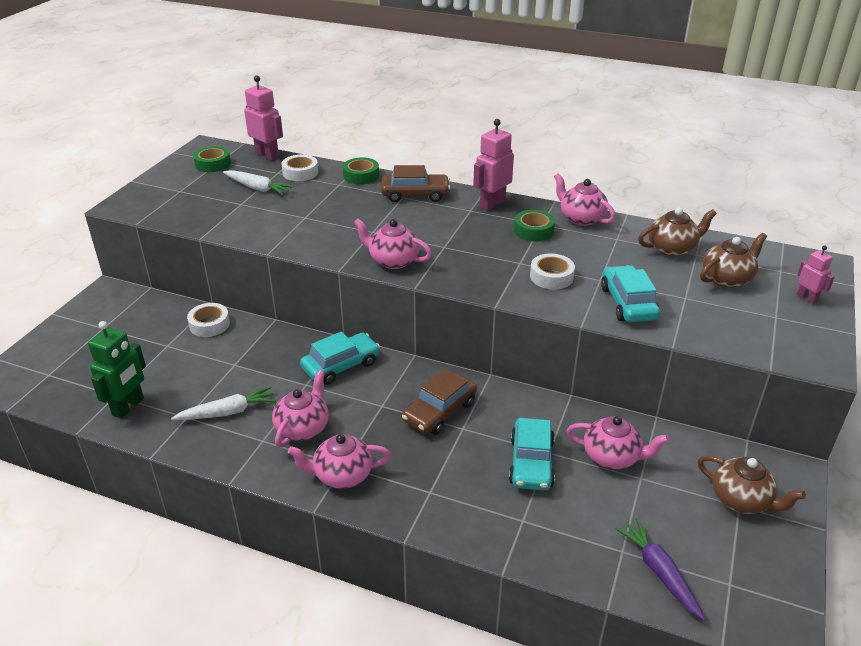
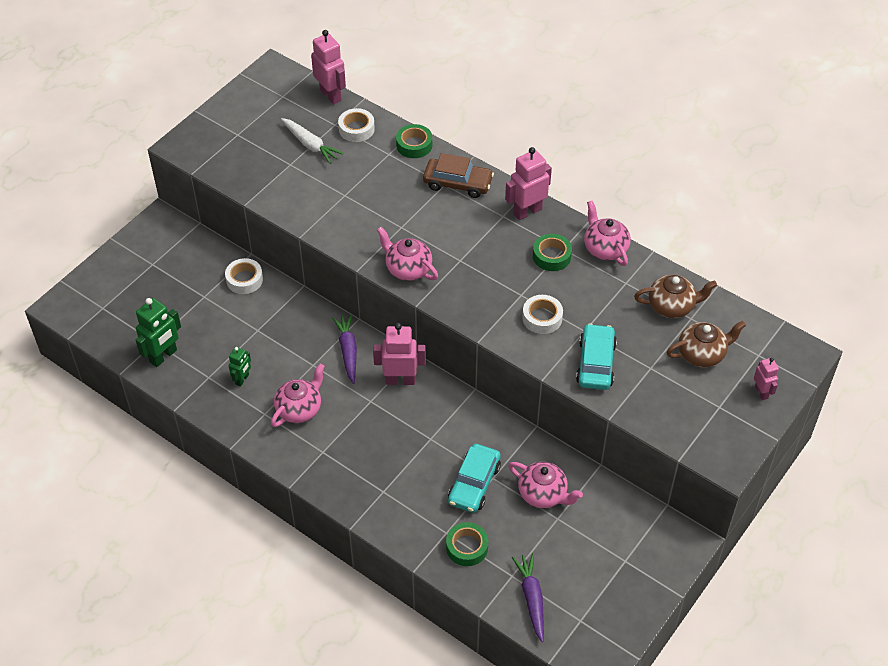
camera: 15 degrees right, 15 degrees up
(213, 164) = (275, 99): green tape -> green tape (467, 547)
(228, 412) = (242, 379): white carrot -> green robot
(341, 365) = (348, 351): turquoise car -> purple carrot
(342, 475) = (319, 460): pink teapot -> none
(407, 381) = (400, 380): none -> pink robot
(439, 411) = (417, 418): brown car -> none
(741, 500) = (629, 556): brown teapot -> none

